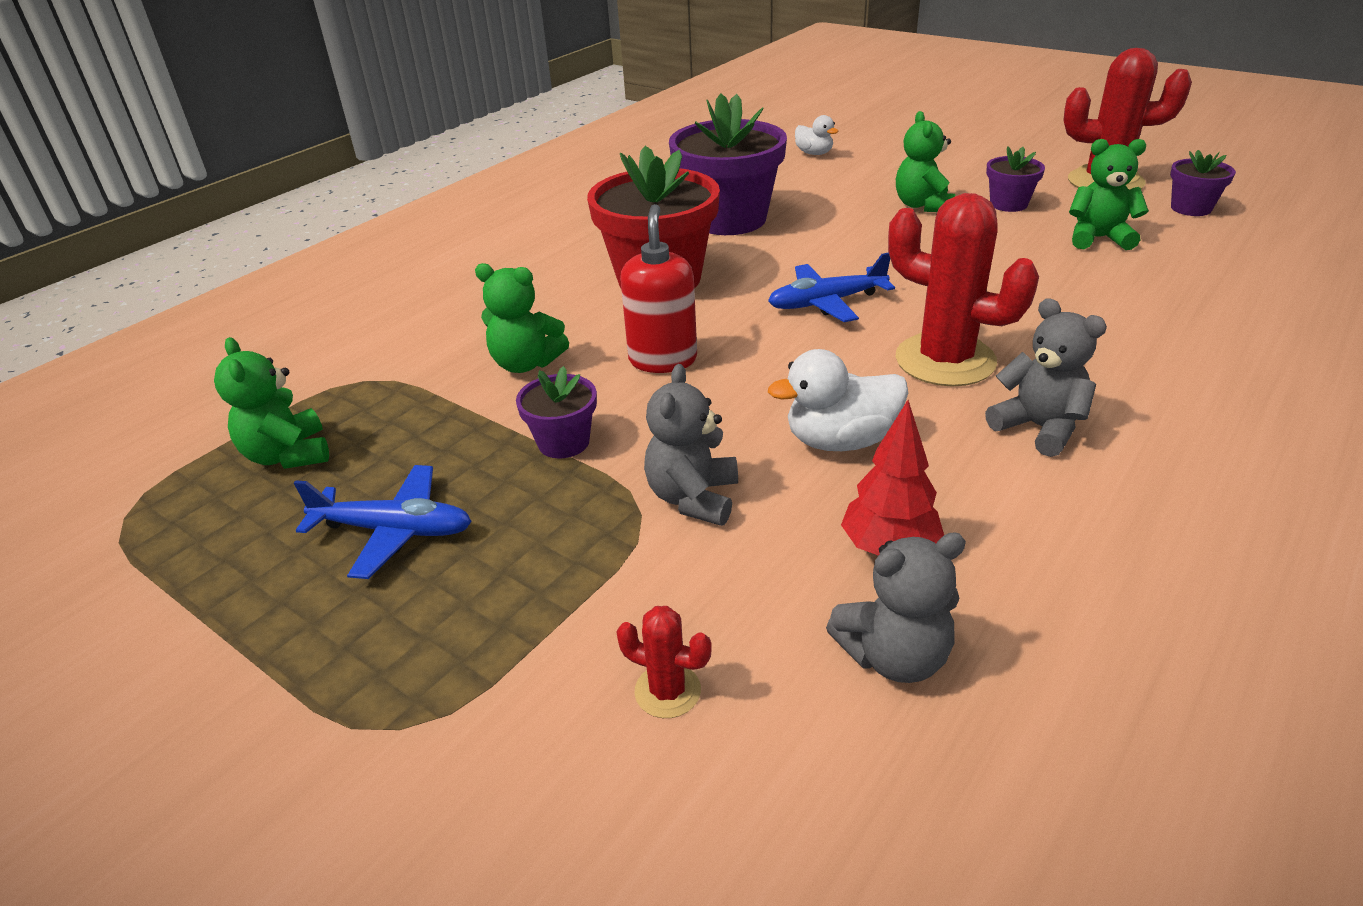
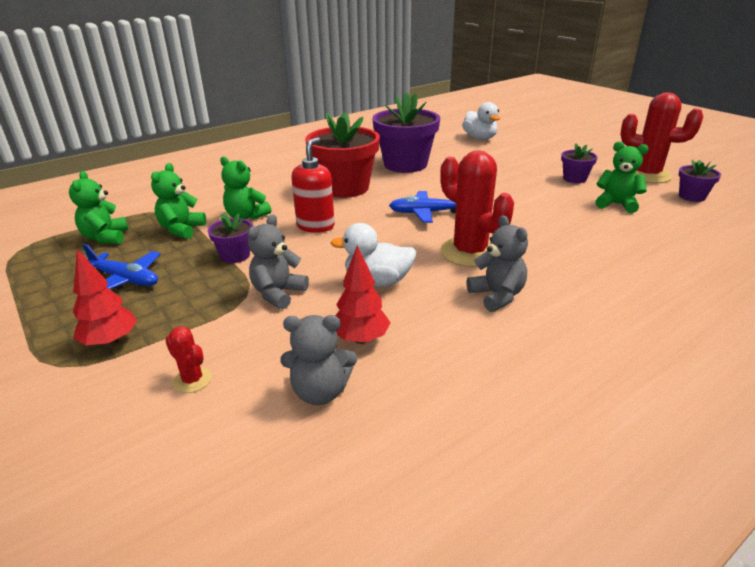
camera: 15 degrees right, 5 degrees down
(463, 657) = (111, 342): none -> red tree
(814, 153) = (479, 138): white duck -> white duck, size x1.61
(922, 205) = (521, 172): green teddy bear -> green teddy bear (182, 230)

